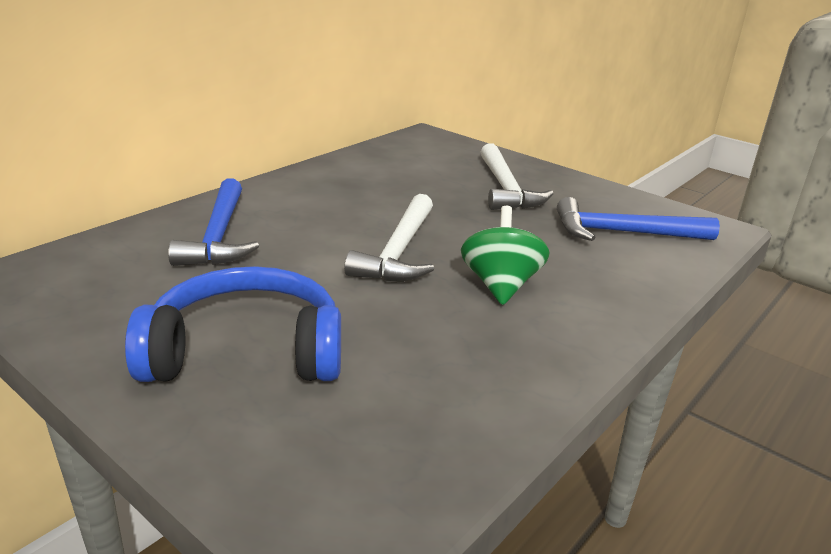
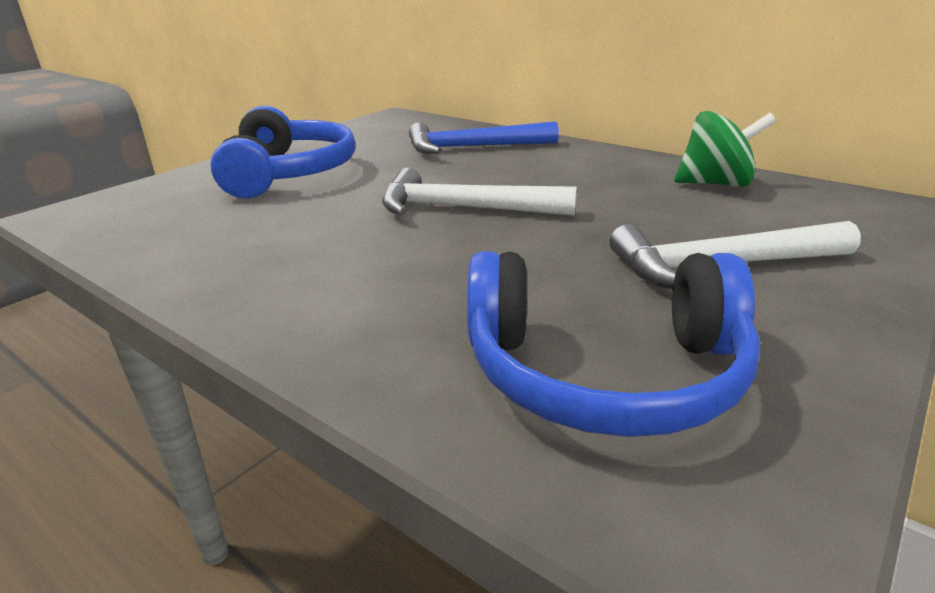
camera: 90 degrees right, 0 degrees up
(500, 285) = (389, 260): green spinning top -> green spinning top (716, 184)
(623, 232) = (604, 373): blue hammer -> blue headphones

